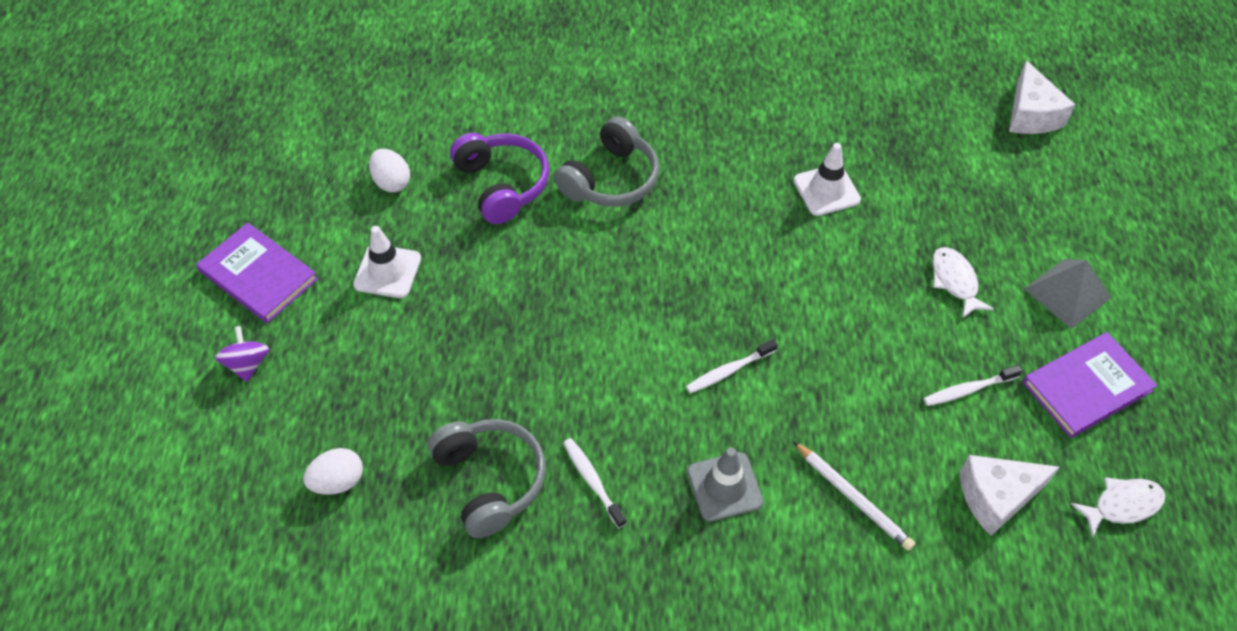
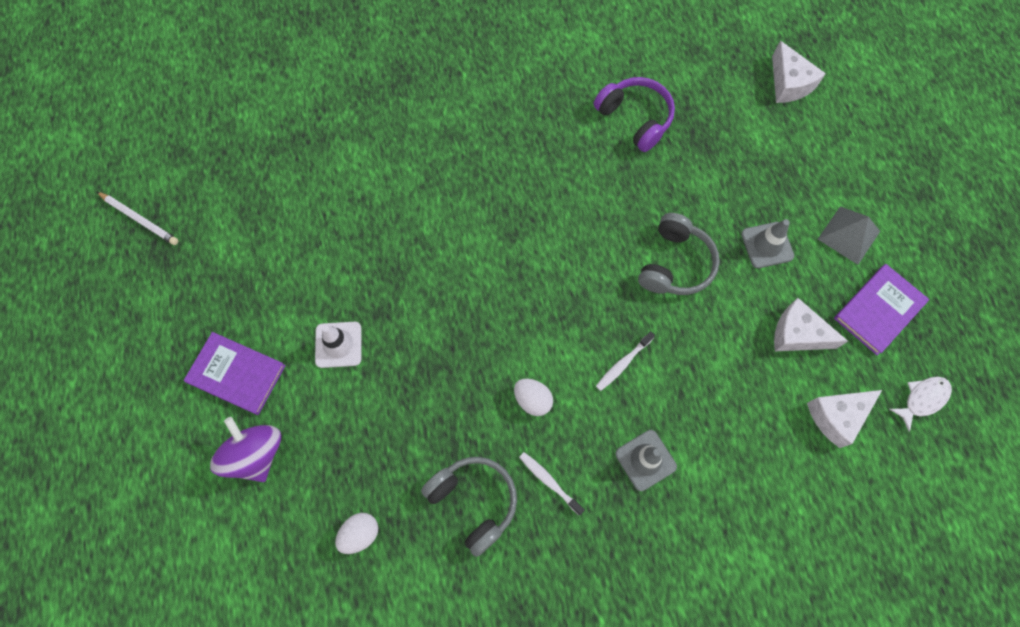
camera: 15 degrees left, 15 degrees up
(248, 364) = (255, 454): purple spinning top -> purple spinning top, size x1.72
(392, 182) = (315, 263): white egg -> white egg (532, 400)
(502, 185) = (404, 244): purple headphones -> purple headphones (635, 118)
(611, 179) = (487, 218): grey headphones -> grey headphones (675, 264)
(826, 190) = (654, 188): white traffic cone -> none
(853, 498) = (738, 444): white pencil -> white pencil (140, 219)
(955, 281) = (767, 245): white fish -> grey traffic cone
(968, 390) = (797, 334): white toothbrush -> white cheese

